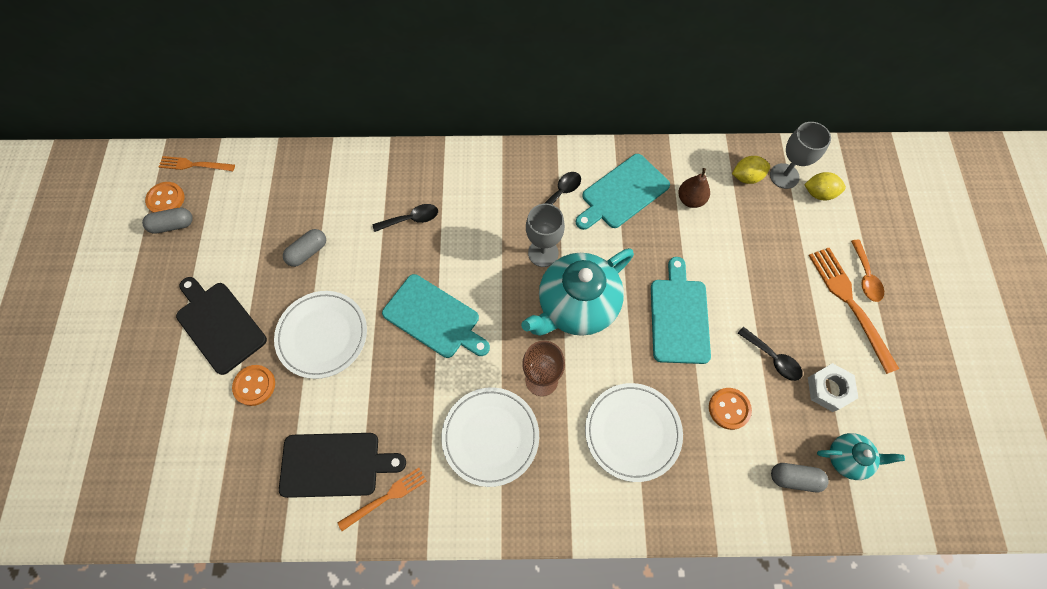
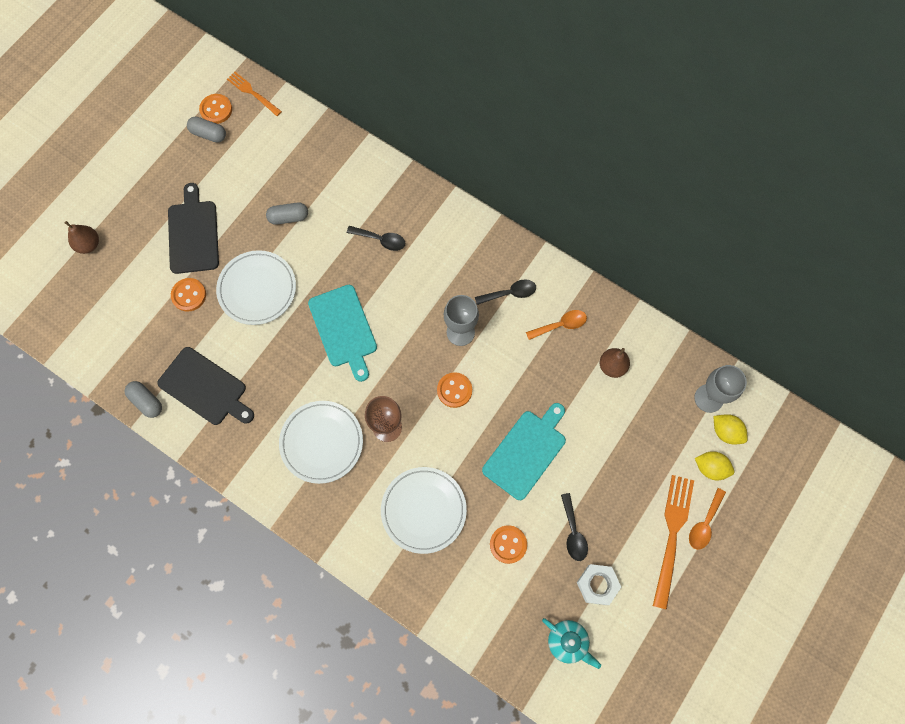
camera: 35 degrees right, 5 degrees up
(108, 405) = (88, 244): none -> brown pear
(386, 497) = (223, 434): orange fork -> none
(576, 306) = (454, 390): turquoise teapot -> orange button
(623, 193) = (561, 325): turquoise cutting board -> orange spoon
(746, 177) = (675, 378): yellow lemon -> yellow lemon (710, 468)
(794, 478) = (515, 626): grey capsule -> grey capsule (146, 401)

